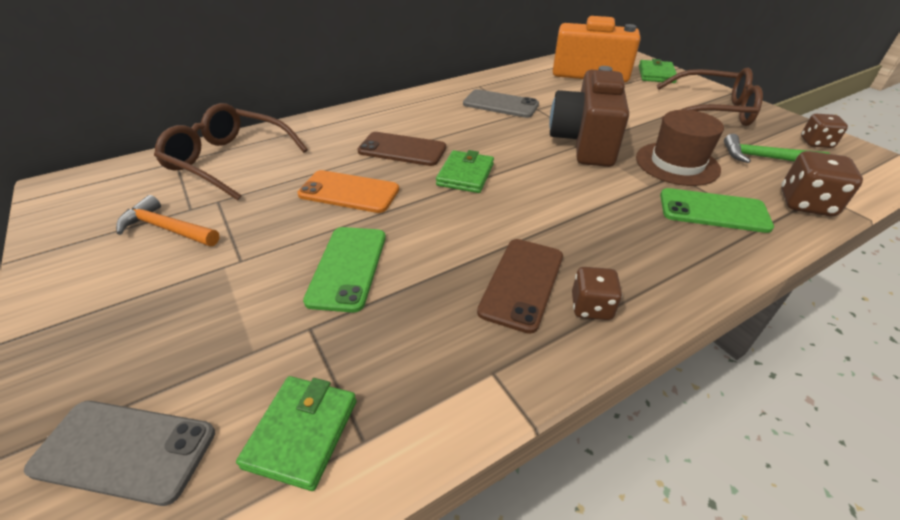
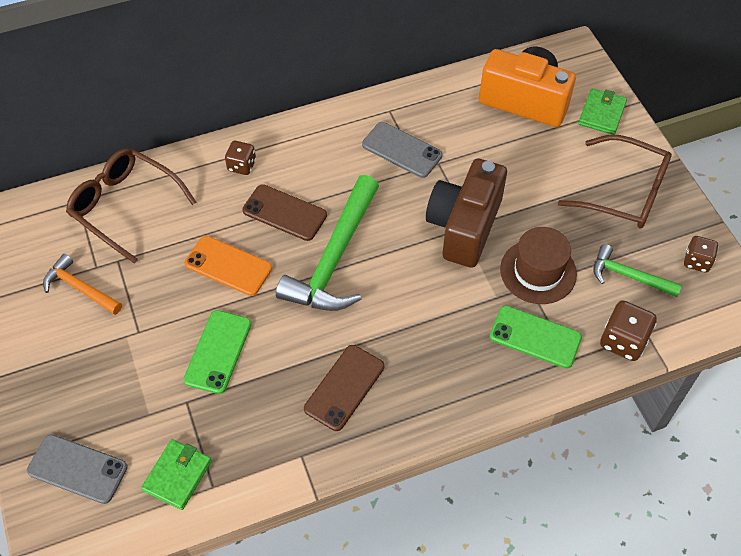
camera: 10 degrees right, 15 degrees up
(465, 175) = (335, 258): green wallet -> green hammer
(591, 307) = (387, 416): brown dice -> brown dice (242, 166)

